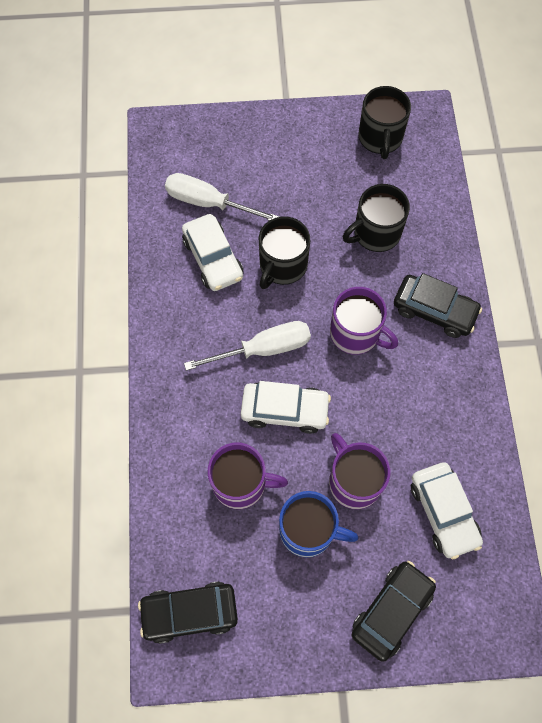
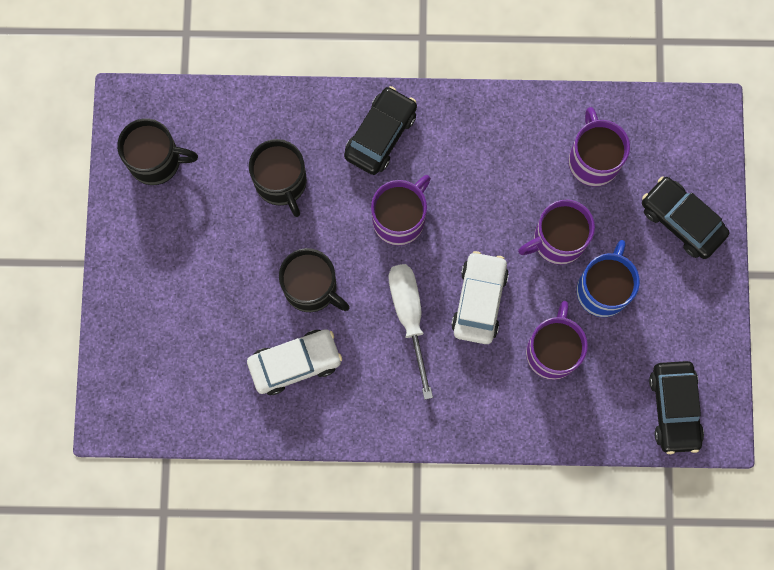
camera: 85 degrees left, 10 degrees up
(208, 203) = (222, 364): white screwdriver -> none
(443, 512) = (593, 160): white car -> purple mug

